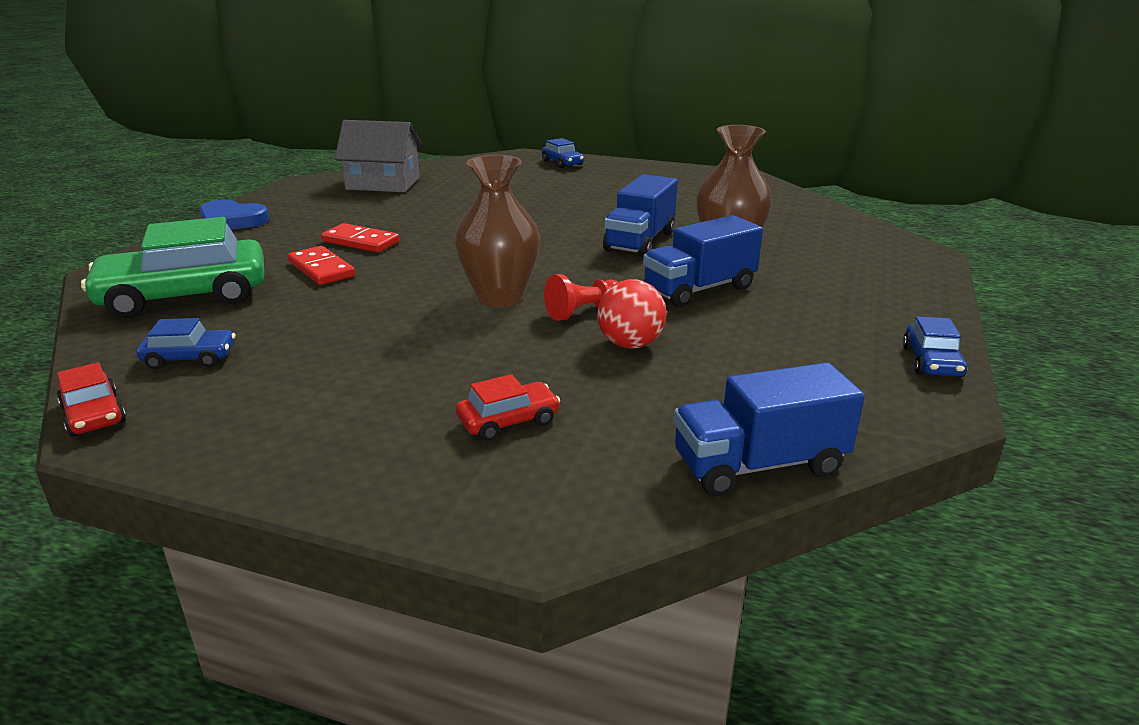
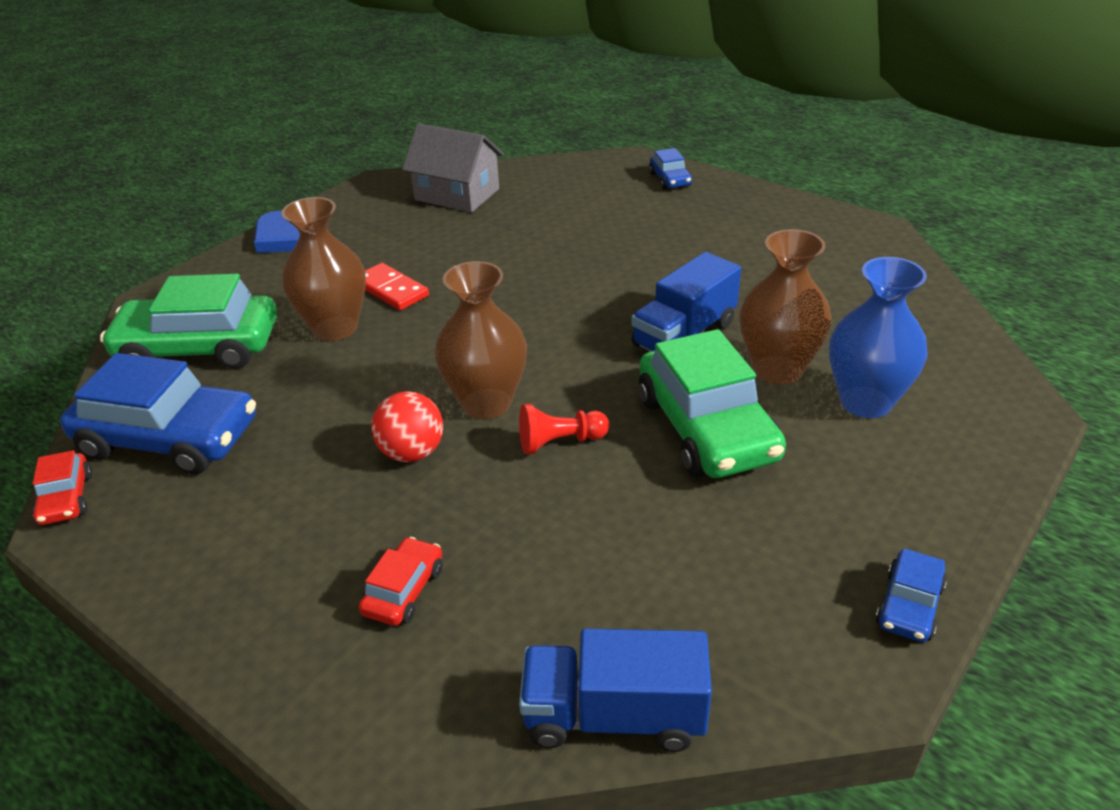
camera: 20 degrees right, 10 degrees up
(190, 358) = (169, 438): blue car -> blue car, size x2.15
(321, 269) = (335, 328): red domino -> brown vase
(508, 421) = (404, 590): red car -> red car turned 60 degrees counterclockwise
(630, 344) = (581, 504): red ball -> red ball (412, 453)
(699, 289) = (706, 428): blue truck -> green car
(808, 261) = (865, 402): none -> blue vase

